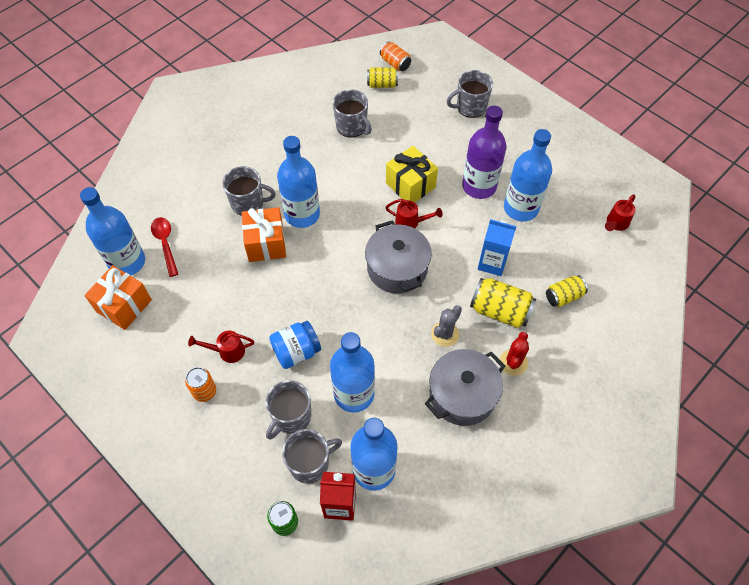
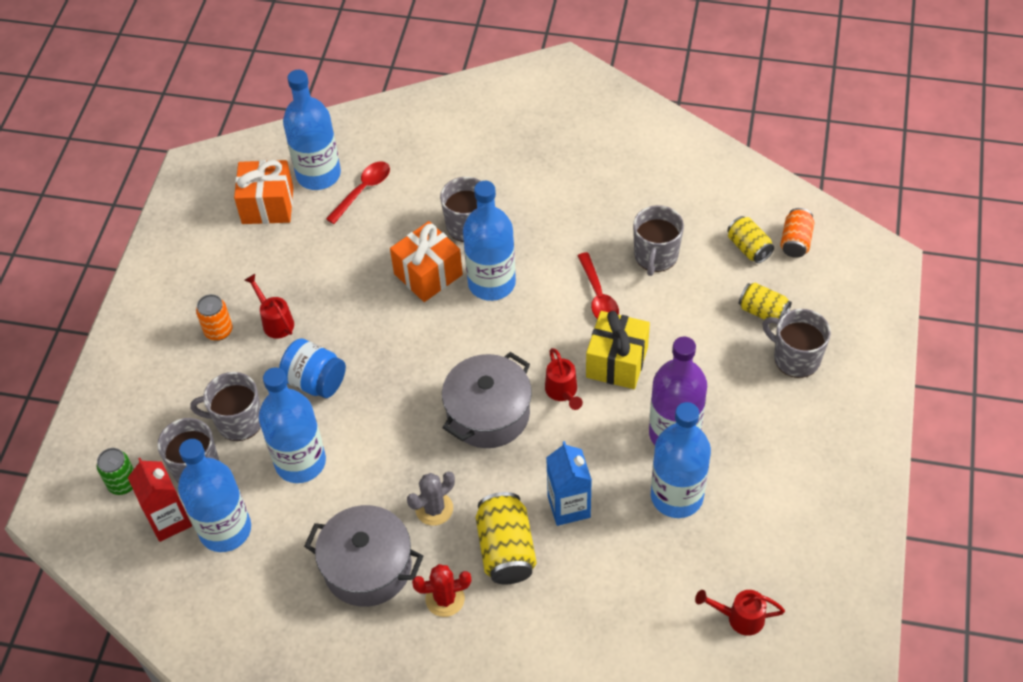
camera: 60 degrees right, 5 degrees down
(356, 168) = (598, 296): none -> red spoon
(445, 334) = (434, 509): grey cactus -> grey cactus turned 45 degrees counterclockwise
(563, 296) = (577, 609): yellow can -> yellow can (763, 311)

